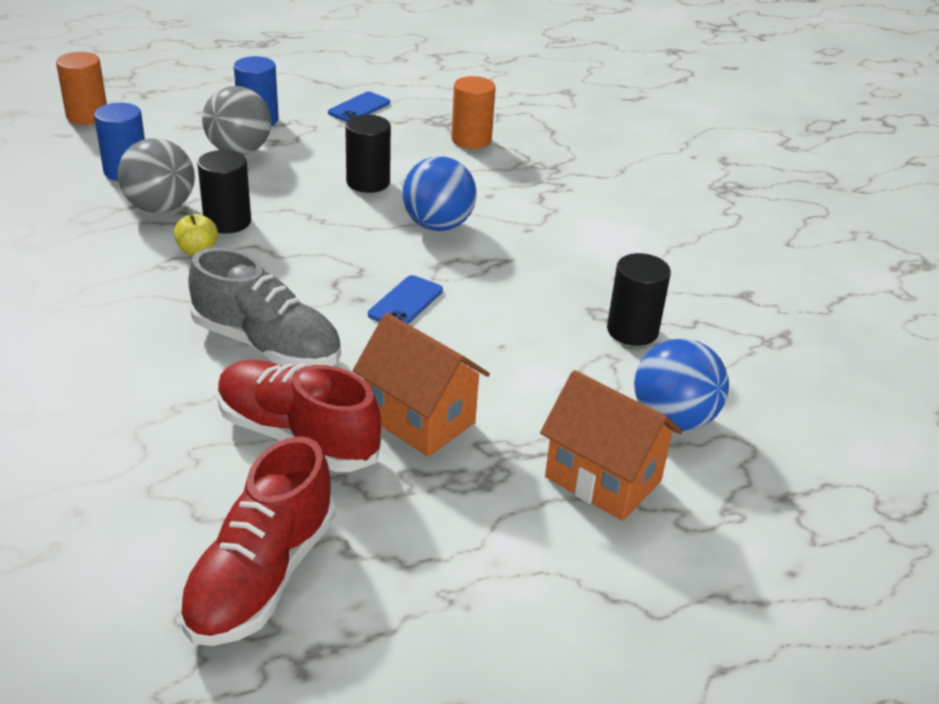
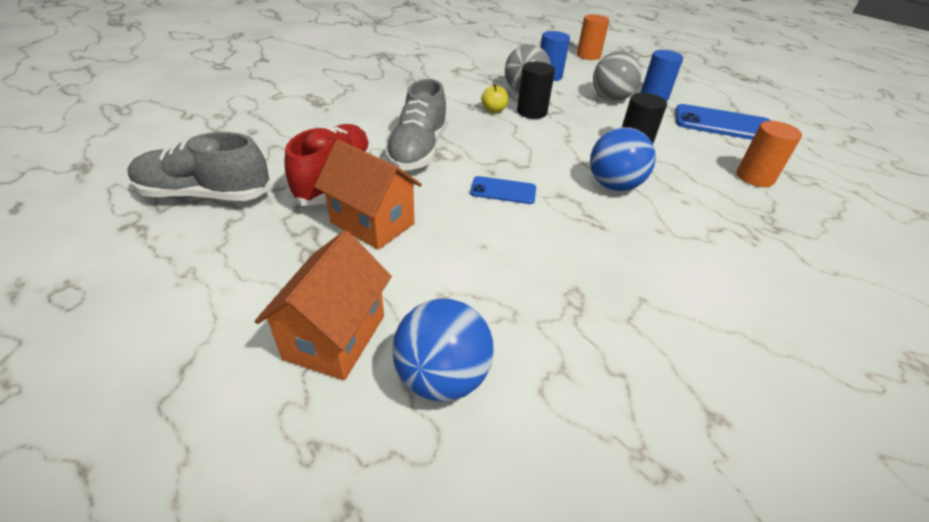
camera: 70 degrees right, 5 degrees up
(261, 576) = (205, 195): red shoe -> grey shoe
(359, 108) = (723, 124): blue phone -> blue phone, size x1.86
(419, 419) = (372, 223): orange house -> orange house turned 75 degrees counterclockwise
(632, 330) = (565, 324): black cylinder -> none

